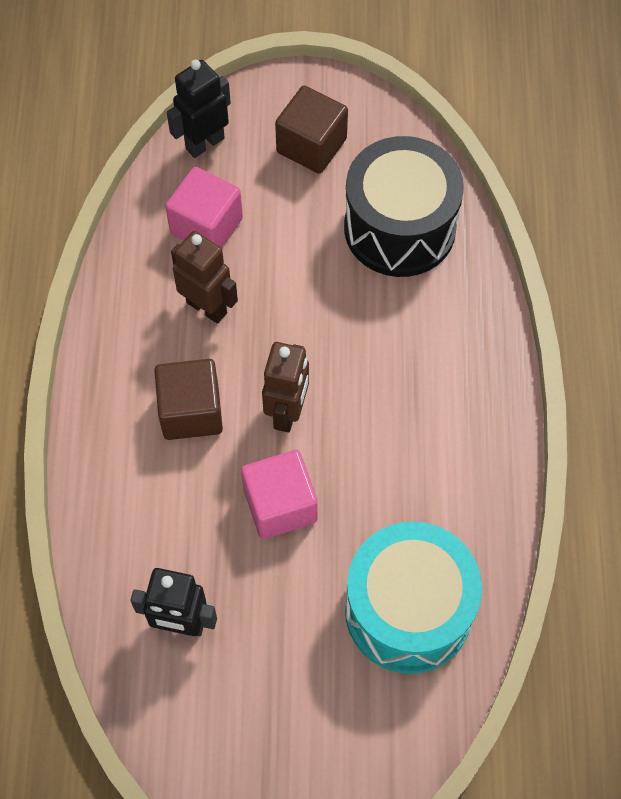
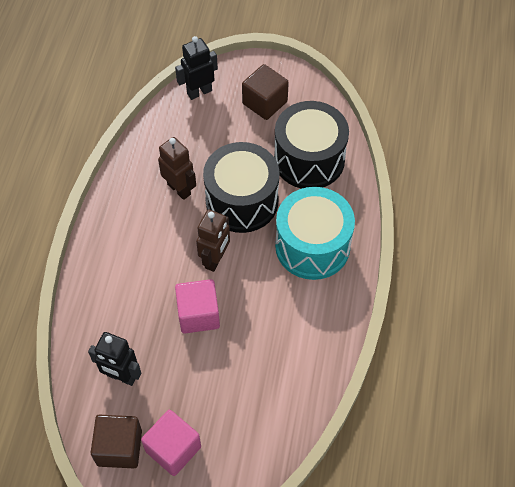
camera: 10 degrees right, 5 degrees down
(191, 411) = (156, 250): brown cube -> brown cube (119, 447)
(206, 226) = (189, 141): pink cube -> pink cube (173, 449)
(309, 311) = (242, 201): none -> black drum
(408, 610) = (265, 392): turquoise drum -> turquoise drum (312, 246)

